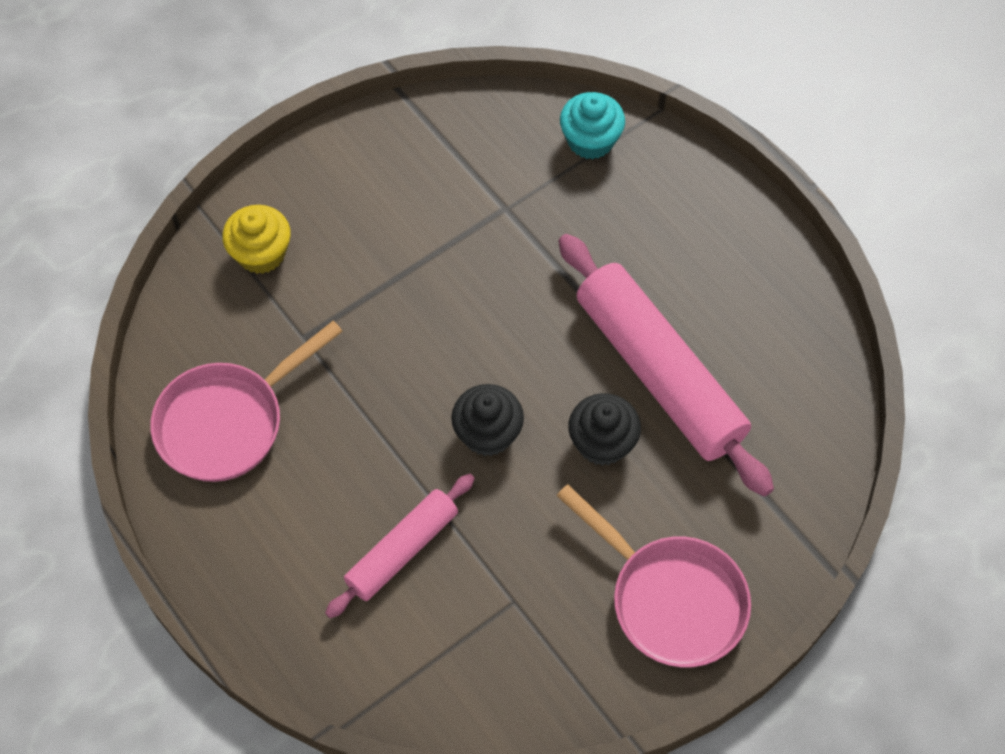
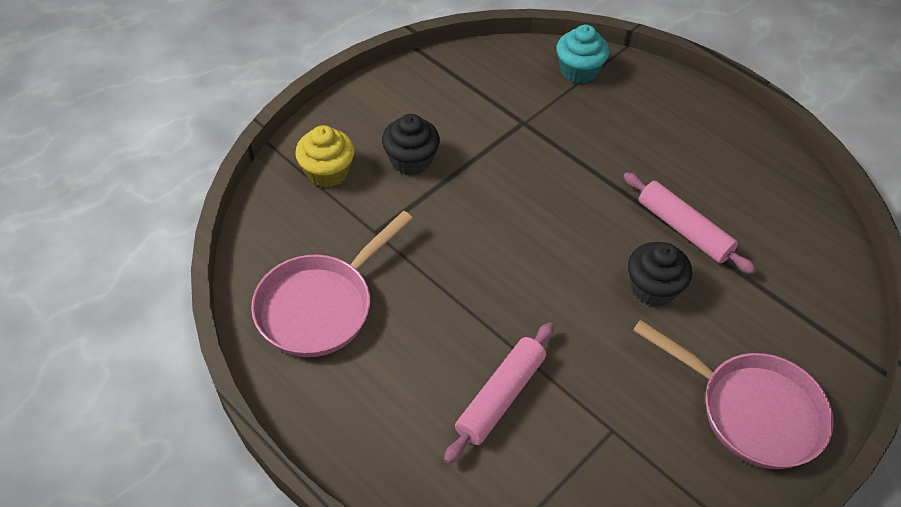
camera: 10 degrees left, 10 degrees down
(487, 433) = (552, 291): black cupcake -> black cupcake (411, 160)
(659, 373) = (684, 230): pink rolling pin -> pink rolling pin, size x0.56

